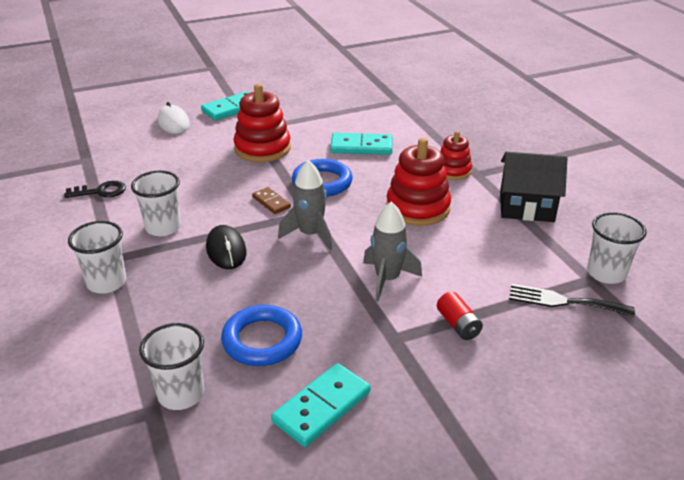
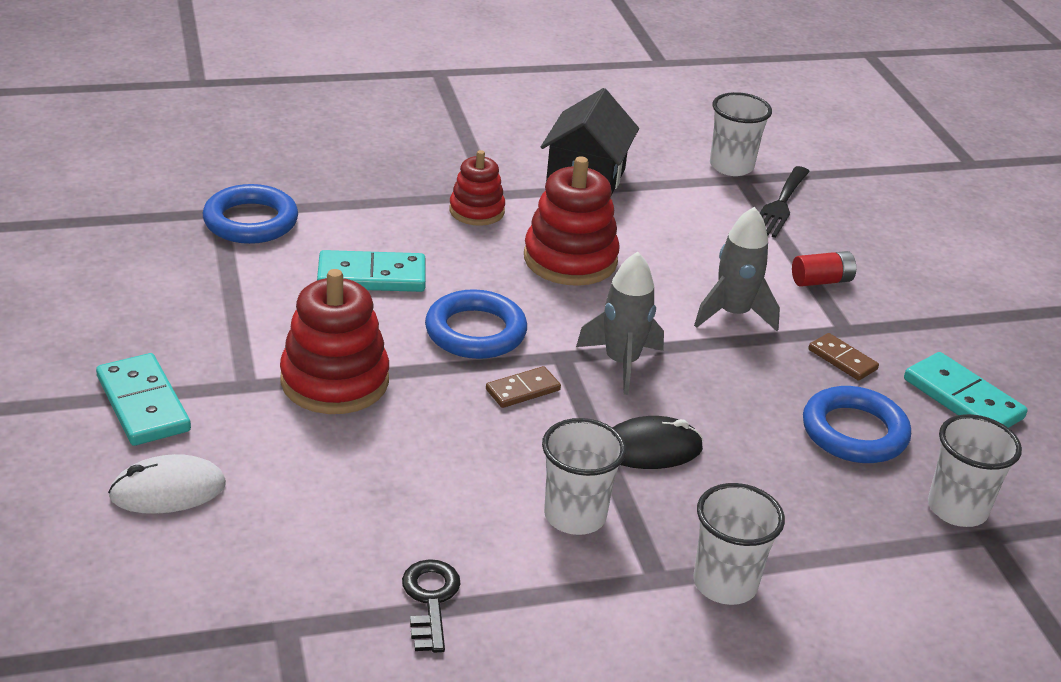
camera: 85 degrees left, 0 degrees up
(351, 335) = (842, 359): none -> brown domino
(361, 147) = (371, 276): turquoise domino -> turquoise domino turned 75 degrees clockwise
(394, 109) = (250, 221): none -> blue ring

